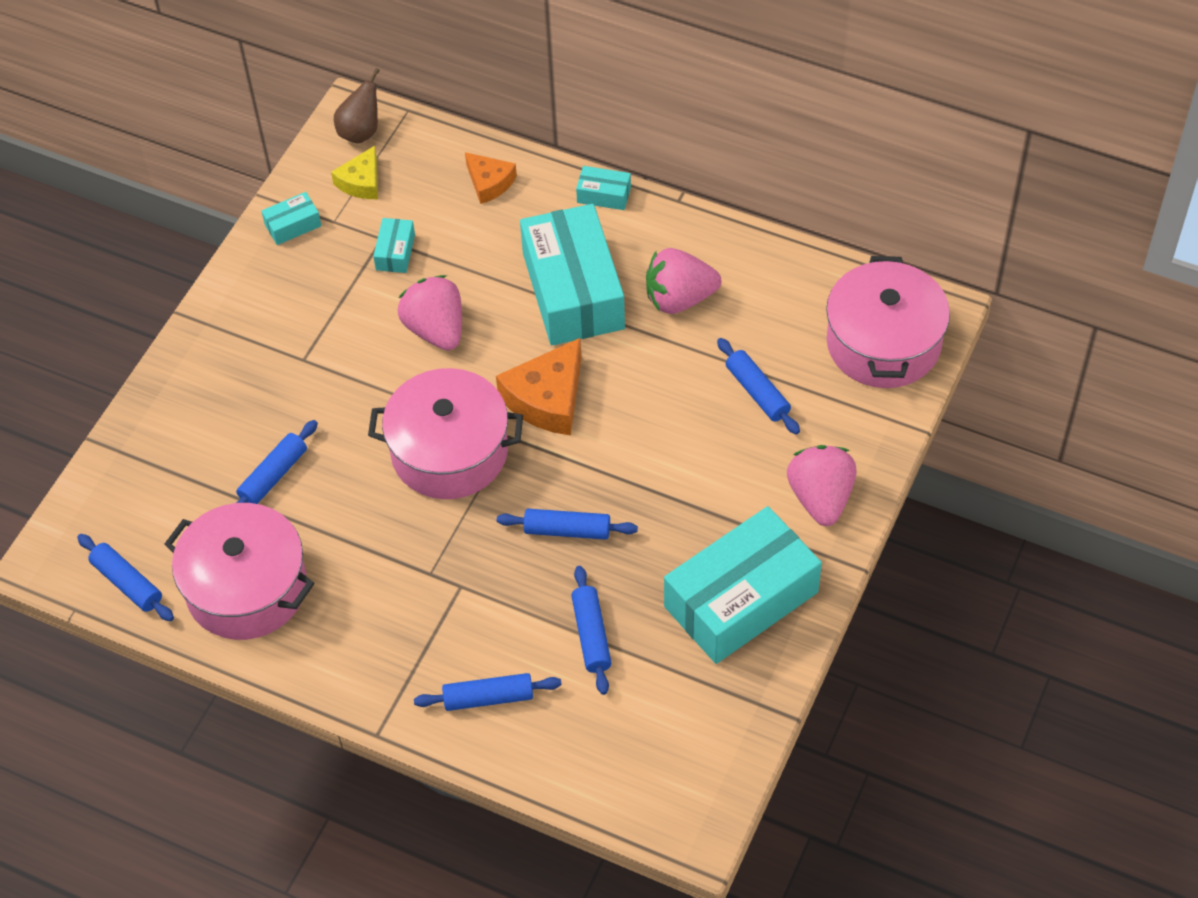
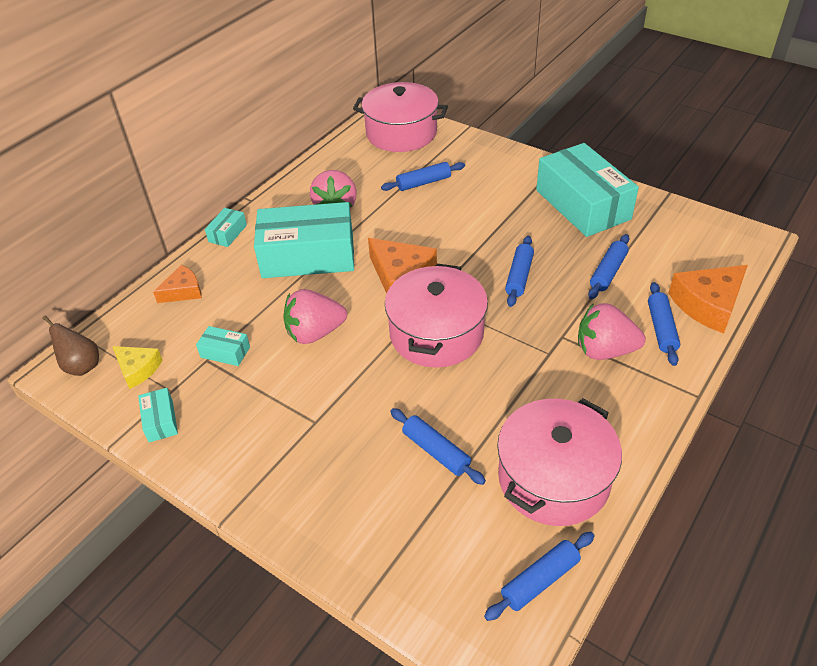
camera: 80 degrees left, 10 degrees down
(542, 755) = (708, 304): none -> orange cheese
(591, 635) = (608, 272): blue rolling pin -> blue rolling pin turned 60 degrees counterclockwise
(820, 498) = (510, 167): pink strawberry -> pink strawberry (604, 350)

